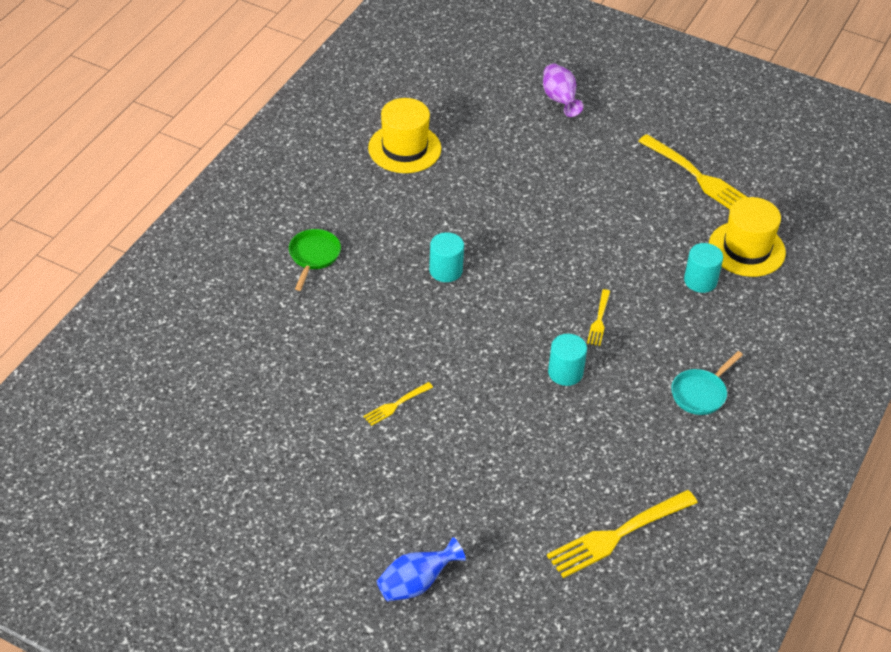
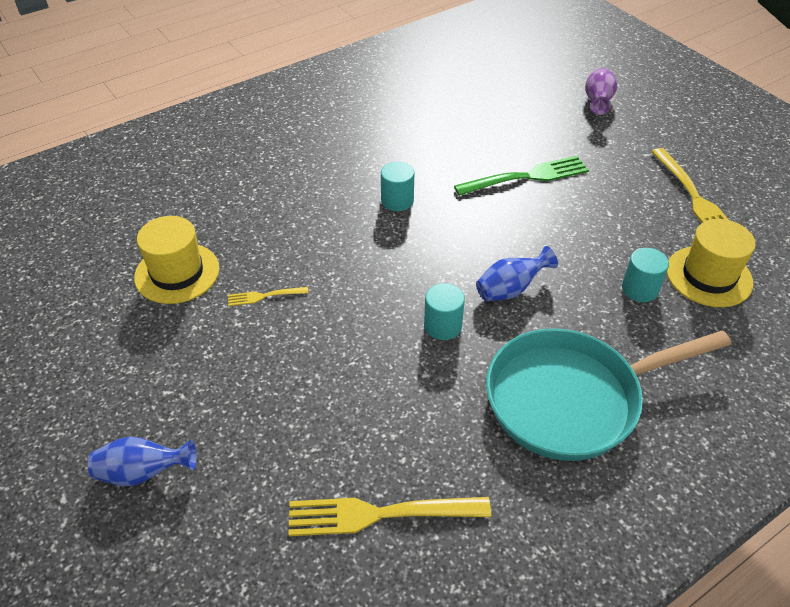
camera: 30 degrees right, 0 degrees up
(313, 256) = (296, 155): green pan -> none
(404, 148) = (434, 100): yellow hat -> yellow hat (177, 273)
(544, 205) = (526, 177): none -> green fork
(599, 319) = (510, 289): yellow fork -> blue vase
(700, 393) = (571, 399): turquoise pan -> turquoise pan, size x2.36

